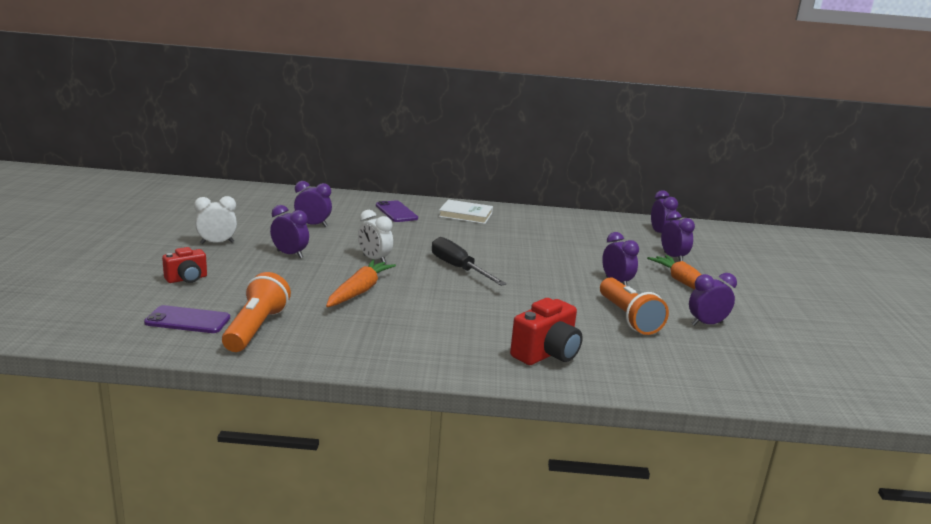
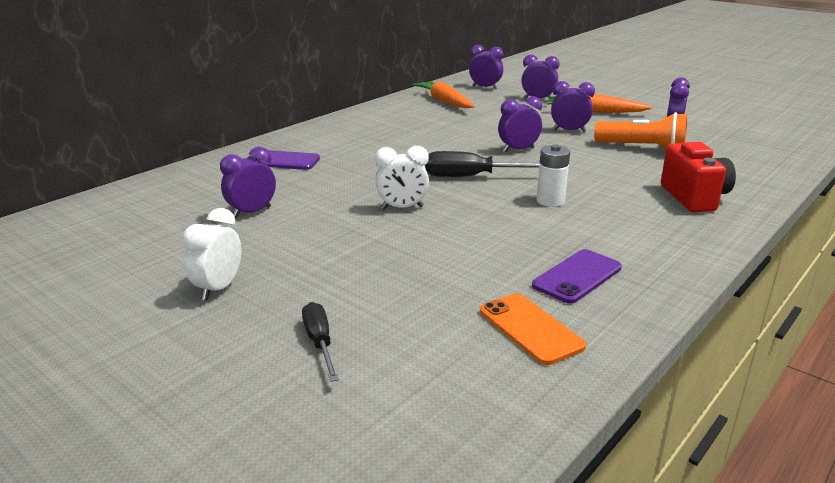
camera: 50 degrees left, 5 degrees up
(187, 279) = (320, 342): red camera -> black screwdriver
(188, 320) = (464, 374): purple phone -> purple phone (577, 276)
(256, 328) = (530, 328): orange flashlight -> orange phone
(290, 254) = (326, 250): purple clock -> purple clock (518, 150)
(359, 291) = (480, 239): orange carrot -> orange carrot (444, 101)
(454, 301) = (550, 201): none -> white battery
(465, 215) = (340, 135): white book -> none

